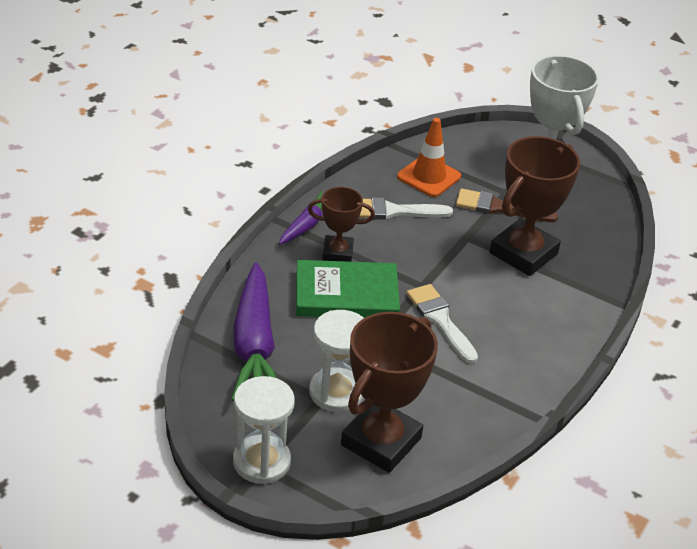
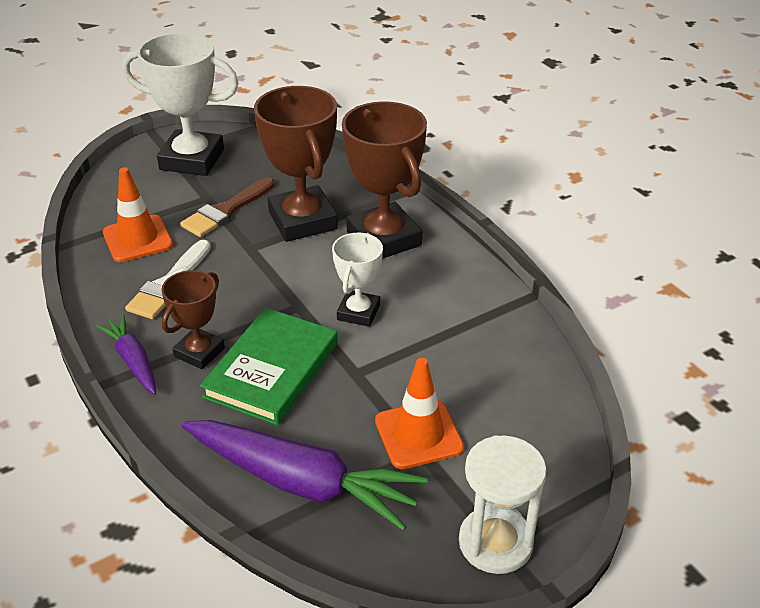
camera: 60 degrees left, 0 degrees up
(336, 392) = (418, 434): white hourglass -> orange traffic cone
(381, 441) = (509, 424): brown trophy -> brown trophy (383, 239)
(440, 320) = (358, 312): white brush -> white trophy

